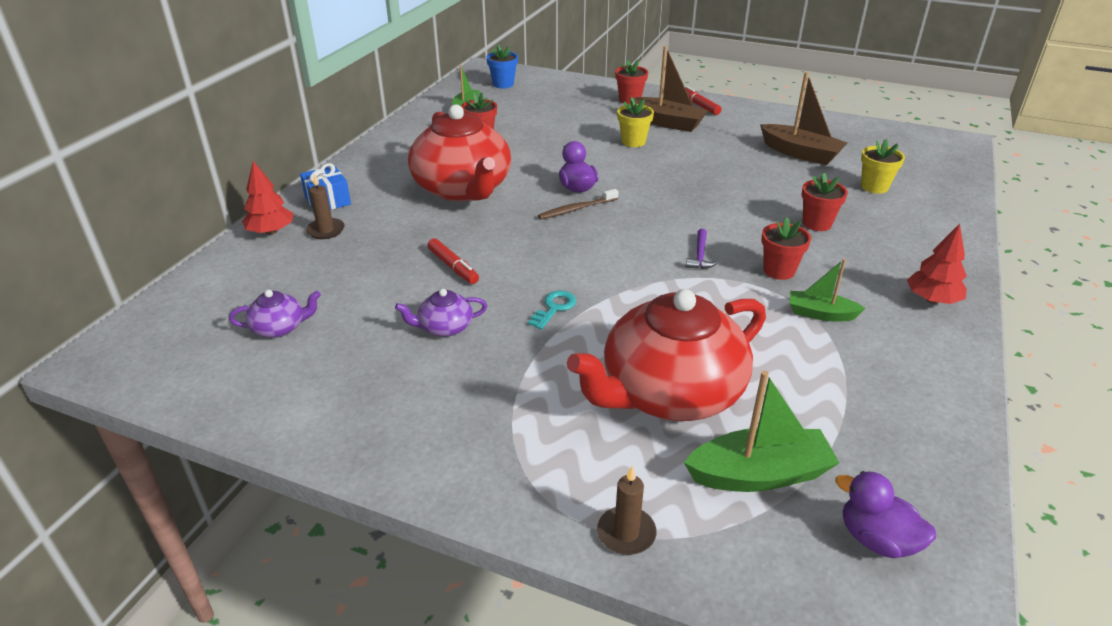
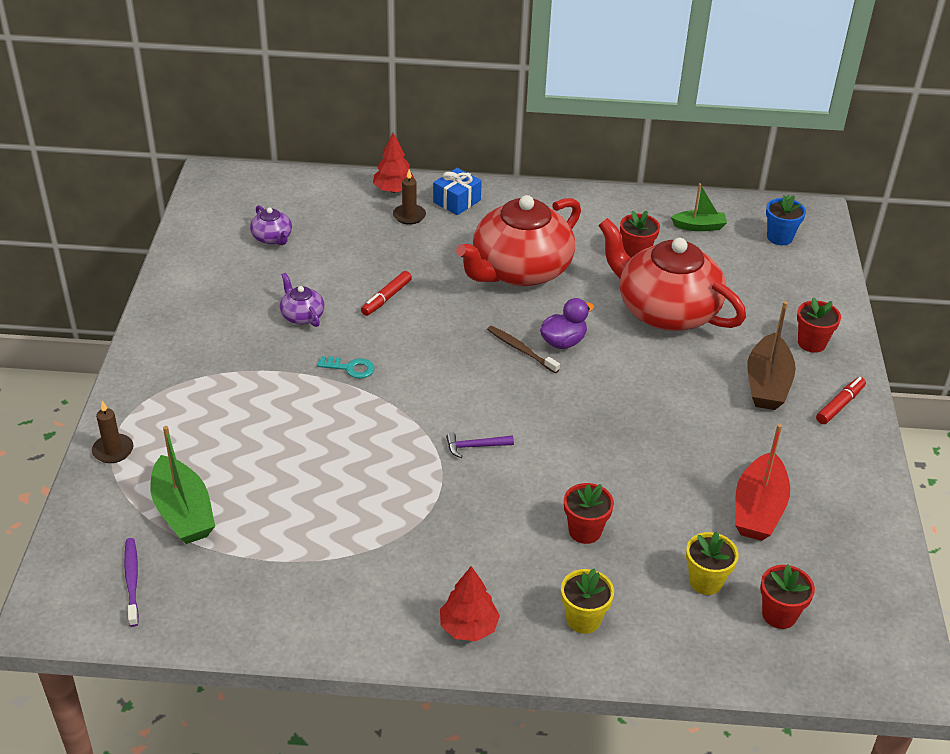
camera: 70 degrees right, 5 degrees up
(633, 142) = (696, 364): yellow flower pot -> yellow flower pot (583, 619)
(669, 392) = (262, 452): red teapot -> red teapot (665, 310)
(779, 271) = (473, 506): red flower pot -> red flower pot (779, 615)
(800, 153) = (758, 509): brown boat -> red boat
(820, 314) = (408, 540): green boat -> none
(877, 539) = (132, 580): purple duck -> purple toothbrush

